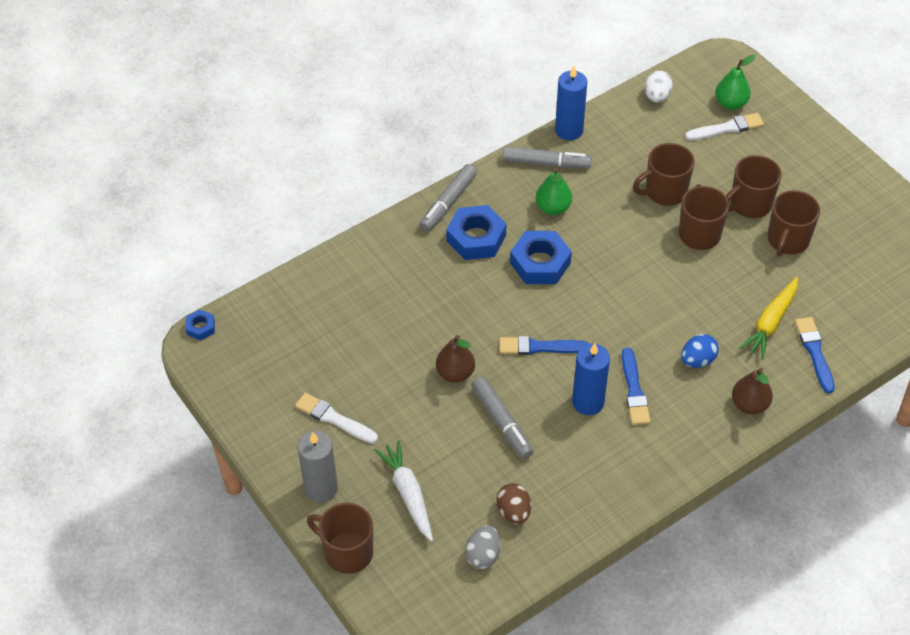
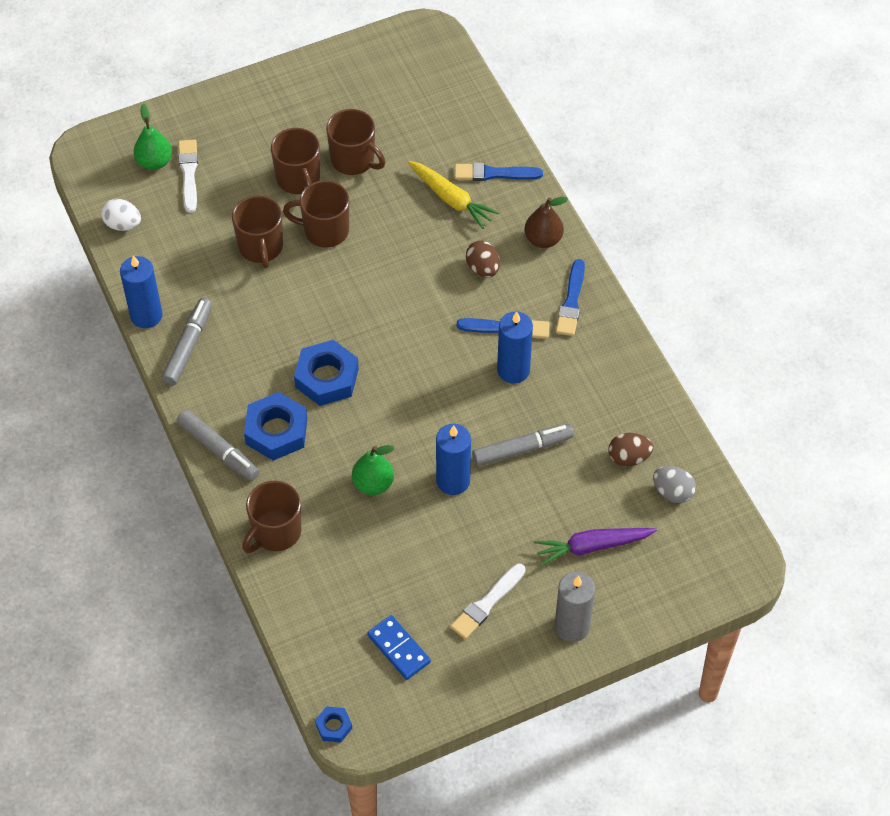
camera: 80 degrees left, 5 degrees up
(279, 360) = (399, 649): none -> blue domino
(347, 552) = (651, 612): brown mug -> brown mug (275, 532)
(408, 494) = (592, 546): white carrot -> purple carrot
(455, 373) = (453, 481): brown pear -> blue candle
(539, 347) = (436, 399): blue brush -> blue brush (571, 301)
(553, 208) = (254, 352): green pear -> green pear (373, 483)
(697, 360) = (483, 268): blue egg -> brown egg

